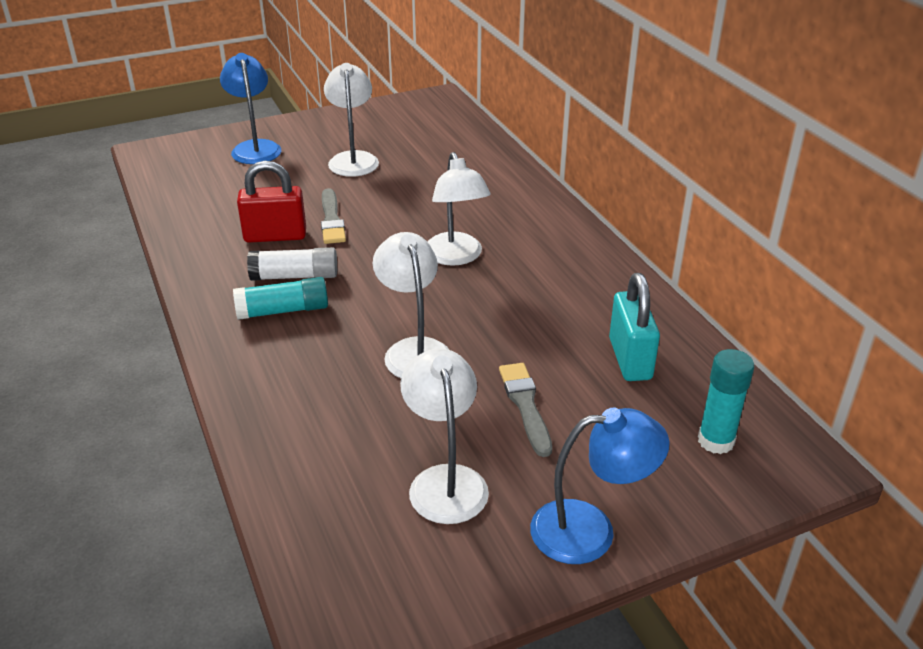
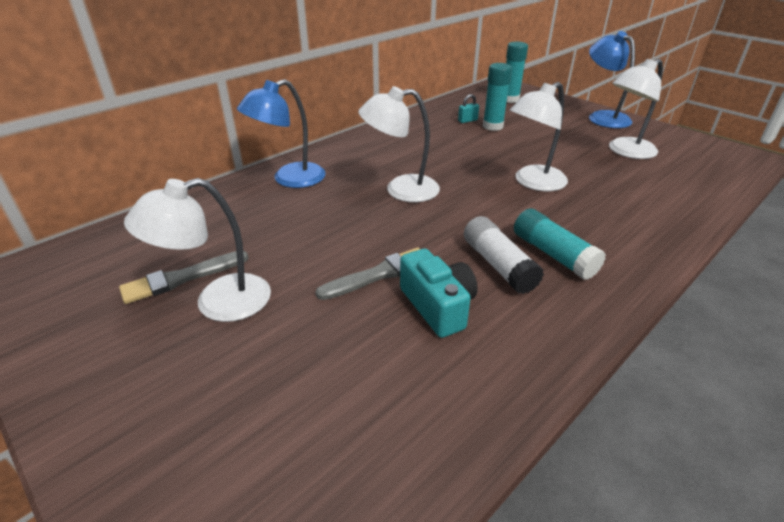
camera: 110 degrees left, 0 degrees up
(255, 147) = (186, 436): blue lamp -> blue lamp (289, 179)
(275, 236) = (438, 306): red padlock -> turquoise camera
(456, 257) = (401, 189): white lamp -> white lamp turned 150 degrees counterclockwise
(525, 405) = (540, 141): grey brush -> grey brush (181, 278)
(597, 376) = (492, 126): none -> turquoise glue stick
(630, 359) = (467, 120): turquoise padlock -> turquoise padlock, size x0.44

